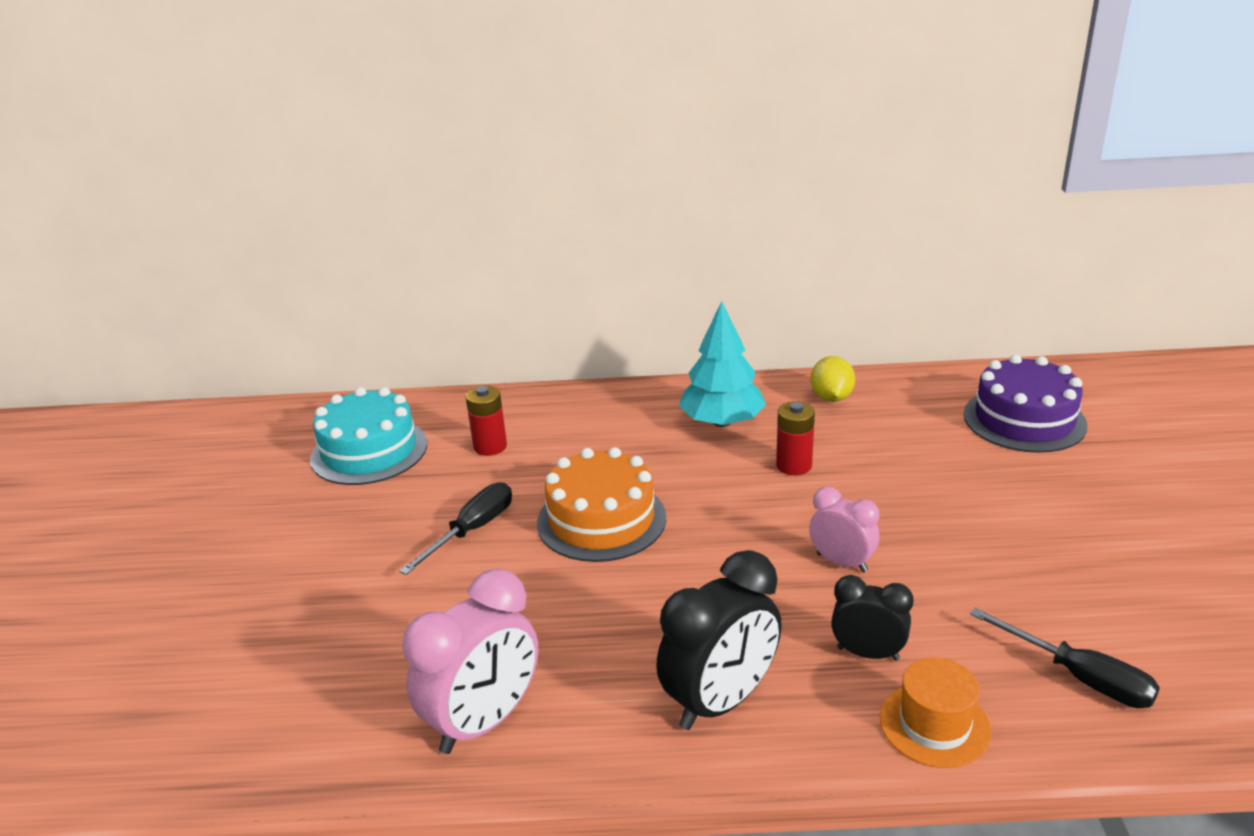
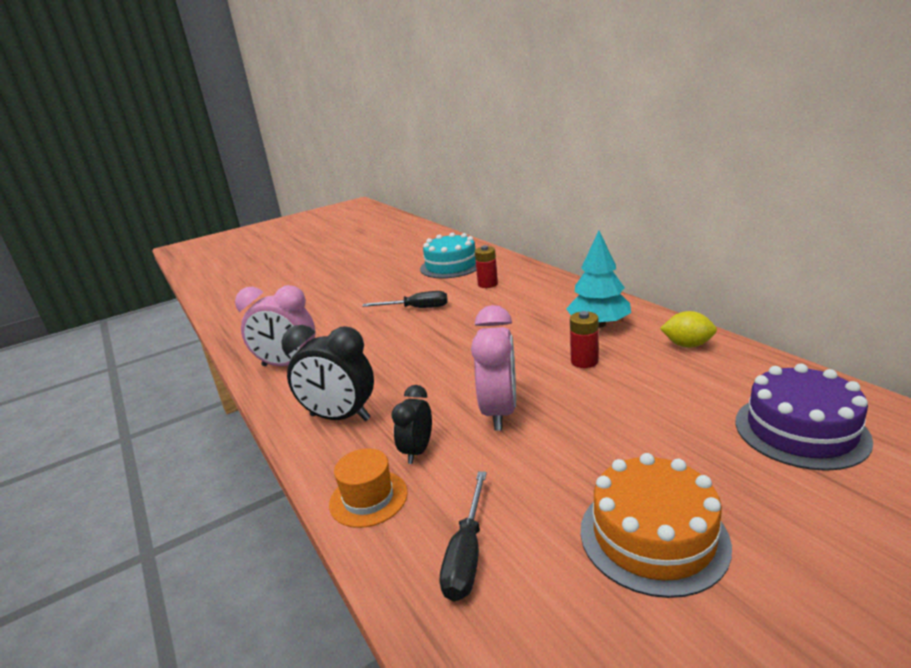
camera: 60 degrees right, 5 degrees down
(601, 520) = (459, 331): orange cake -> orange cake (653, 536)
(831, 397) = (687, 345): yellow lemon -> yellow lemon turned 45 degrees clockwise
(841, 562) = (499, 412): pink clock -> pink clock, size x1.69
(867, 653) = (417, 451): black clock -> black clock turned 150 degrees counterclockwise

